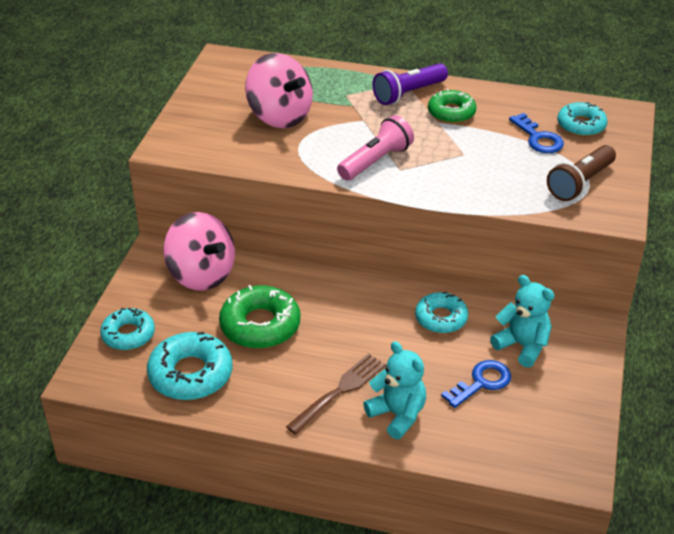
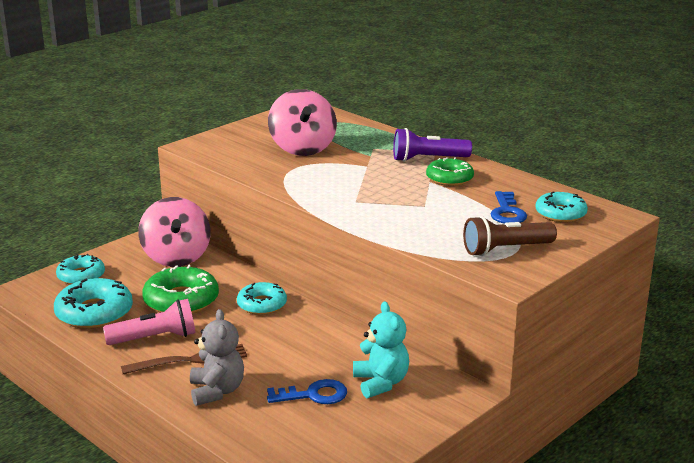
camera: 30 degrees right, 15 degrees down
(376, 161) = (343, 191): pink flashlight -> pink flashlight (155, 338)
(397, 415) = (217, 391): turquoise teddy bear -> grey teddy bear
(441, 318) = (331, 341): turquoise donut -> turquoise donut (262, 304)

